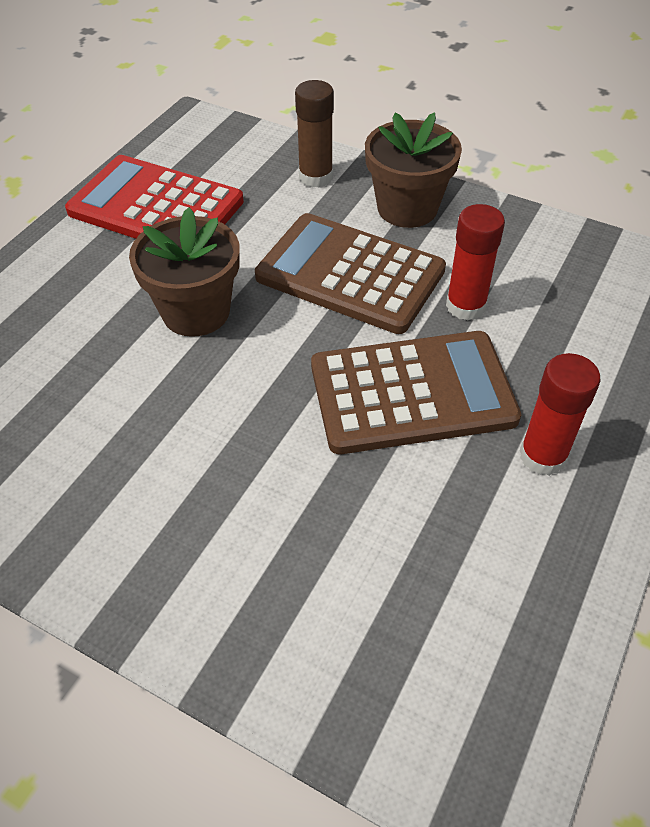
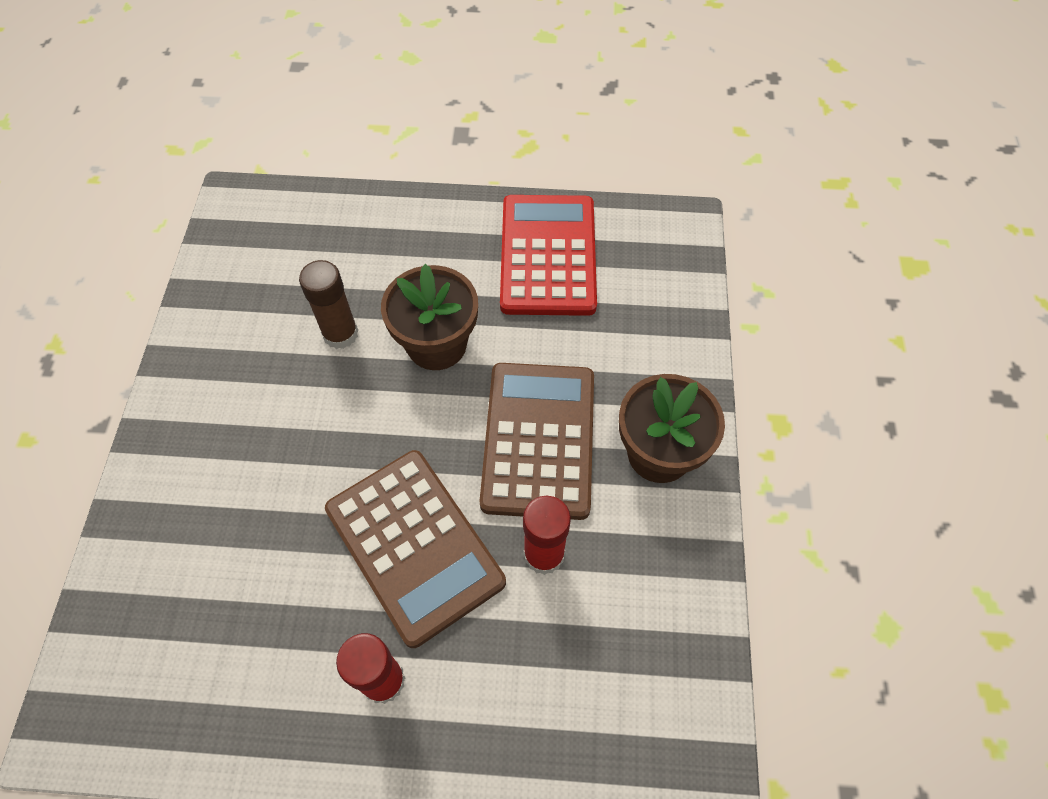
camera: 65 degrees right, 10 degrees up
(316, 177) = (661, 356): brown glue stick -> brown glue stick (340, 334)

